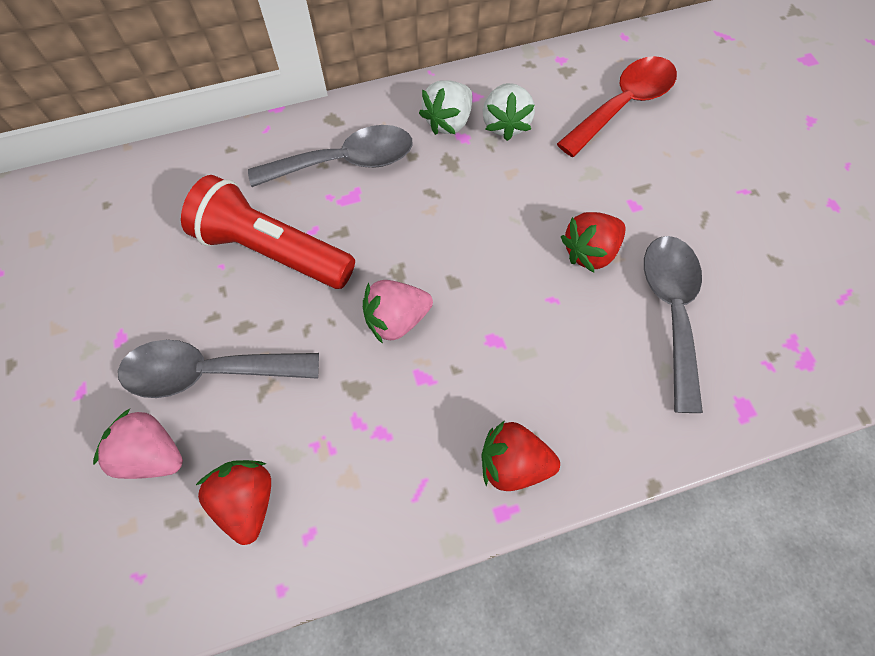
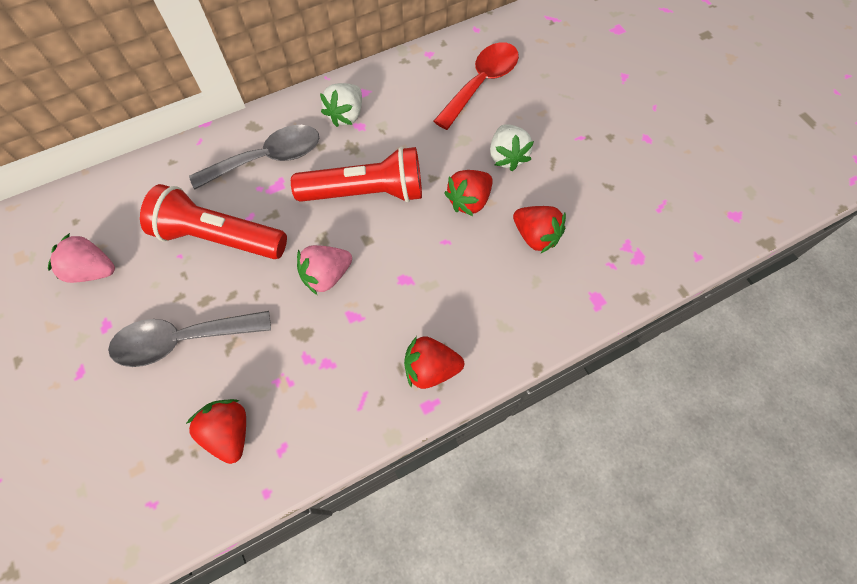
camera: 10 degrees left, 0 degrees up
(152, 454) = (147, 410): pink strawberry -> pink strawberry (93, 270)
(461, 221) = (366, 192): none -> red flashlight
(505, 124) = (391, 111): white strawberry -> white strawberry (507, 157)
(671, 311) = (535, 236): grey spoon -> red strawberry

